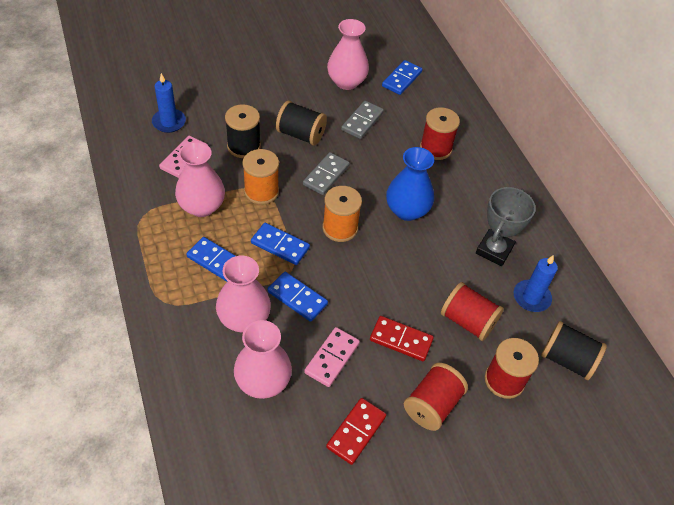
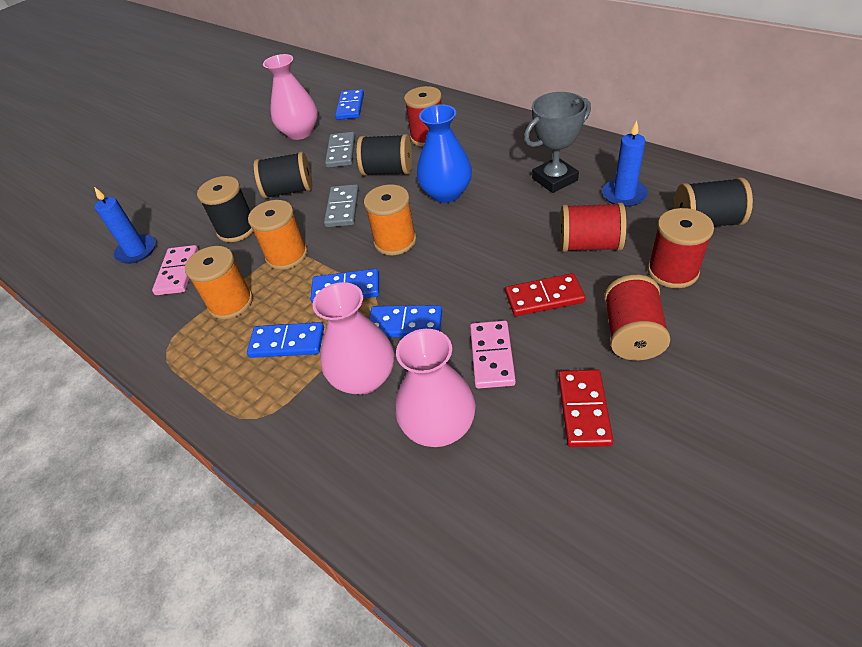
camera: 20 degrees left, 5 degrees down
(202, 206) = (231, 303): pink vase -> orange spool
(381, 162) = (387, 171): none -> black spool
(494, 250) = (554, 179): grey trophy -> grey trophy turned 60 degrees clockwise

